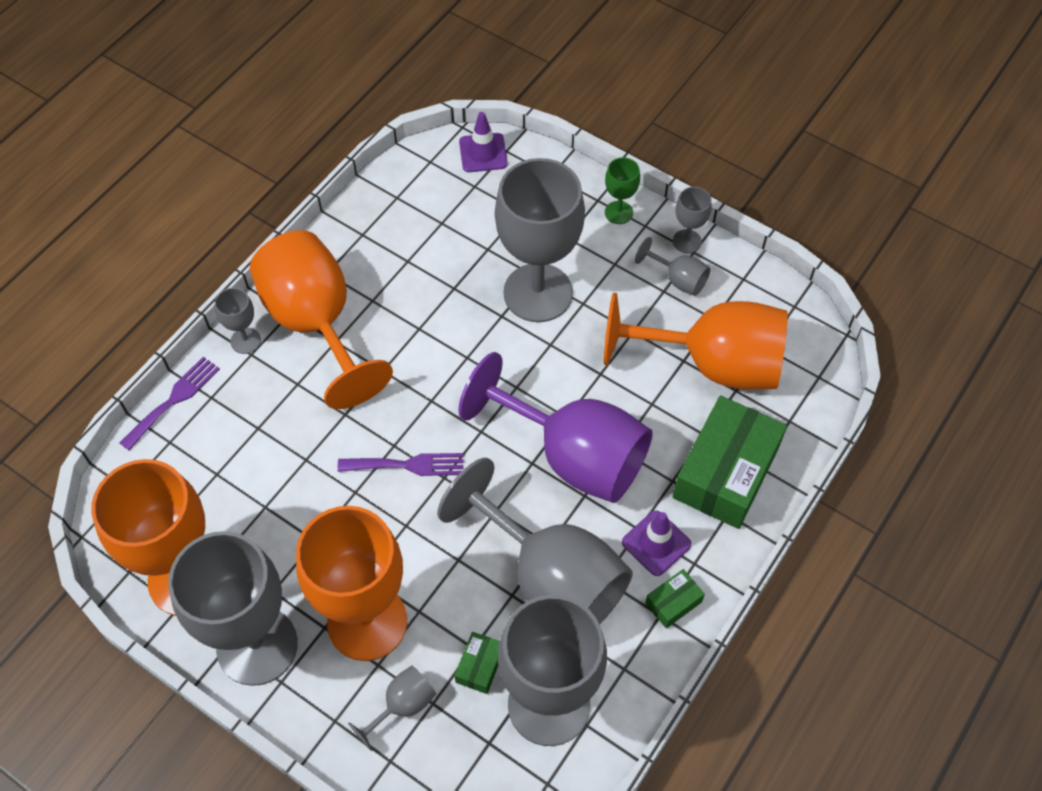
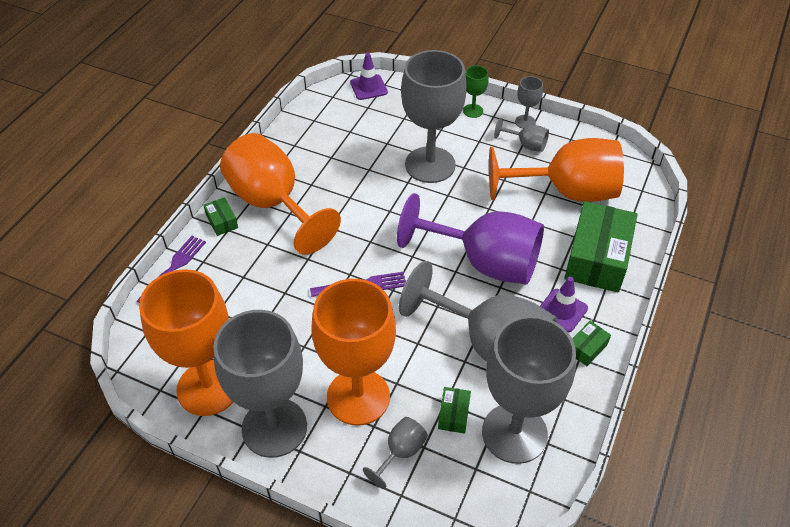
camera: 10 degrees left, 10 degrees down
(245, 341) = (222, 221): grey goblet -> green box

